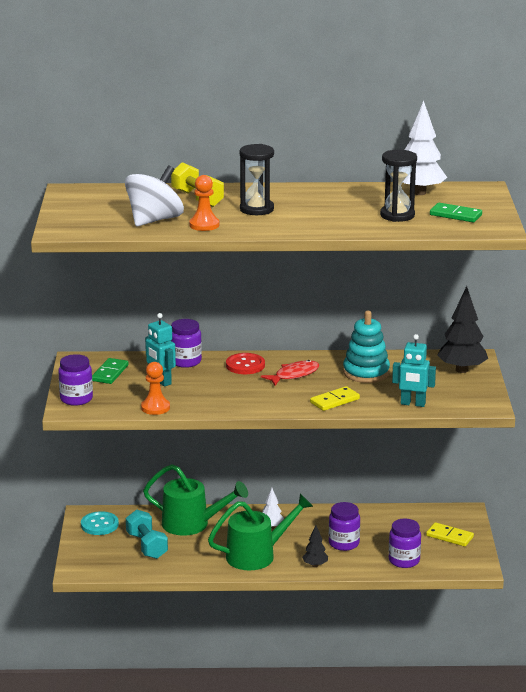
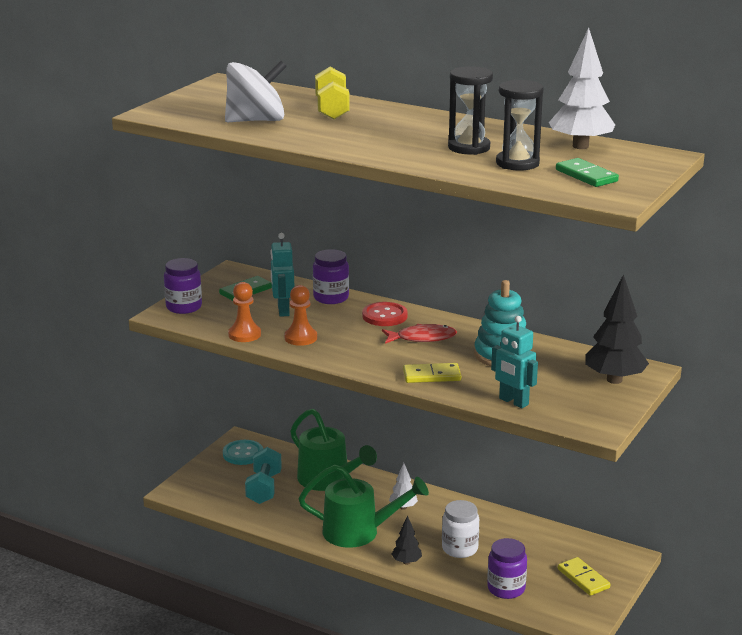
camera: 30 degrees right, 0 degrees up
(204, 225) = (296, 134): orange pawn -> orange pawn (300, 338)
(256, 209) = (375, 130): black hourglass -> black hourglass (469, 148)
(344, 543) = (460, 548): purple jar -> white jar

